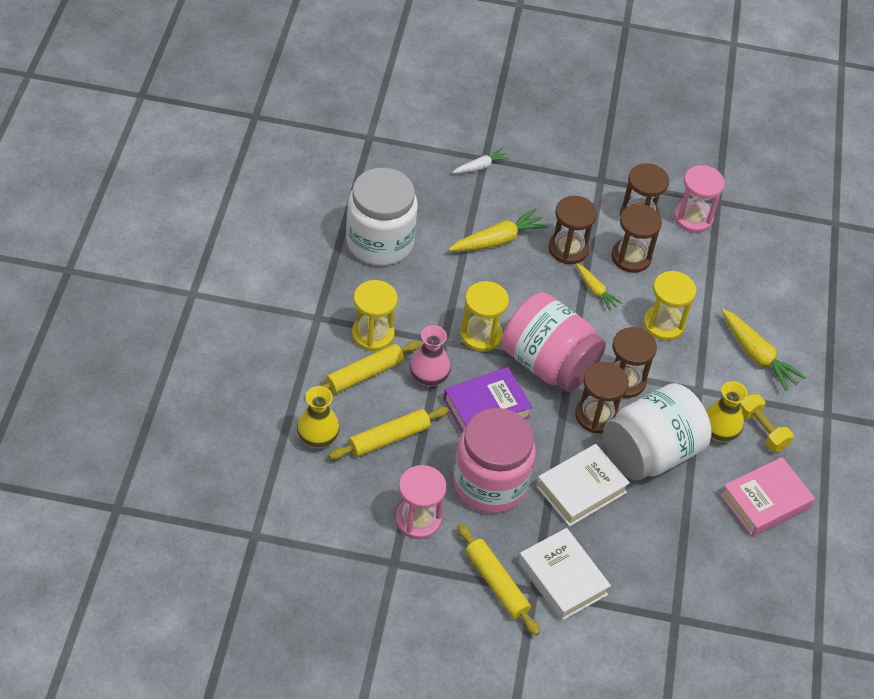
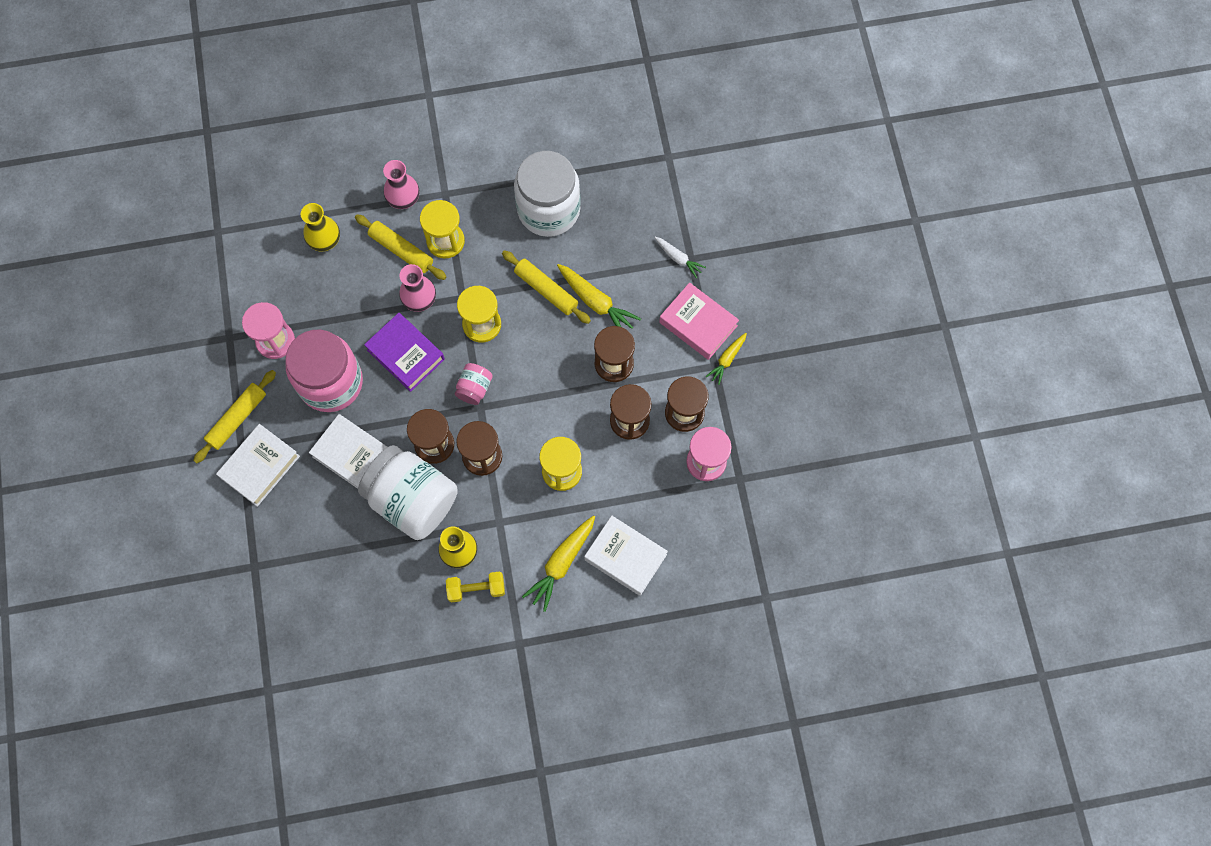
camera: 75 degrees right, 20 degrees up
(304, 353) = (403, 198): none -> pink vase
(389, 438) = (345, 292): yellow rolling pin -> yellow rolling pin (546, 290)
(548, 363) = (474, 388): pink jar -> pink jar, size x0.45
(595, 290) = (575, 402): yellow carrot -> yellow carrot (727, 359)
(762, 430) = (476, 589): yellow dumbbell -> yellow dumbbell turned 45 degrees clockwise
(765, 501) = (399, 610): pink book -> pink book (698, 324)
(766, 306) = (625, 557): none -> white book

